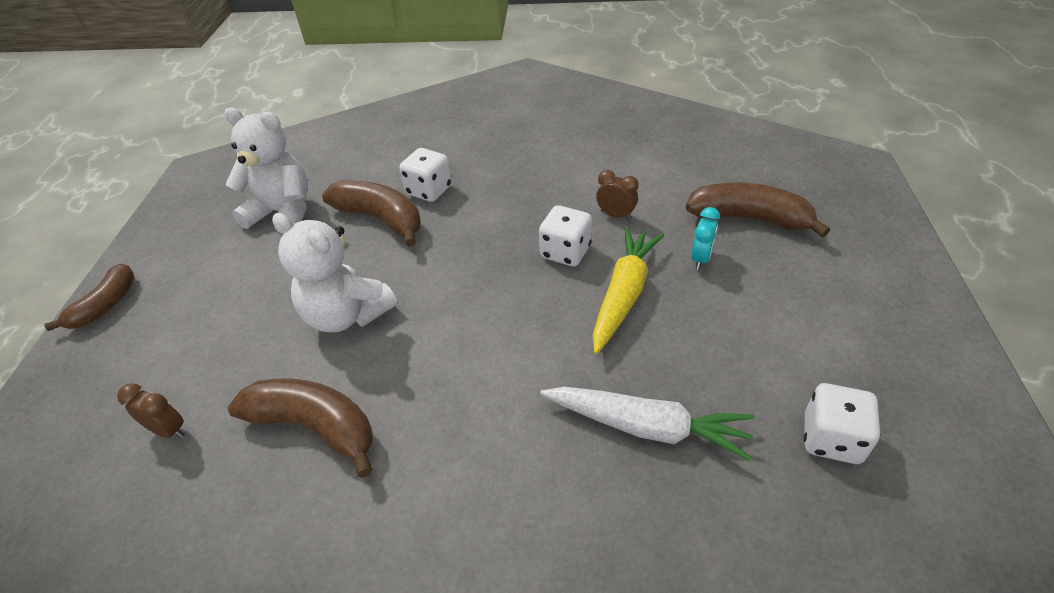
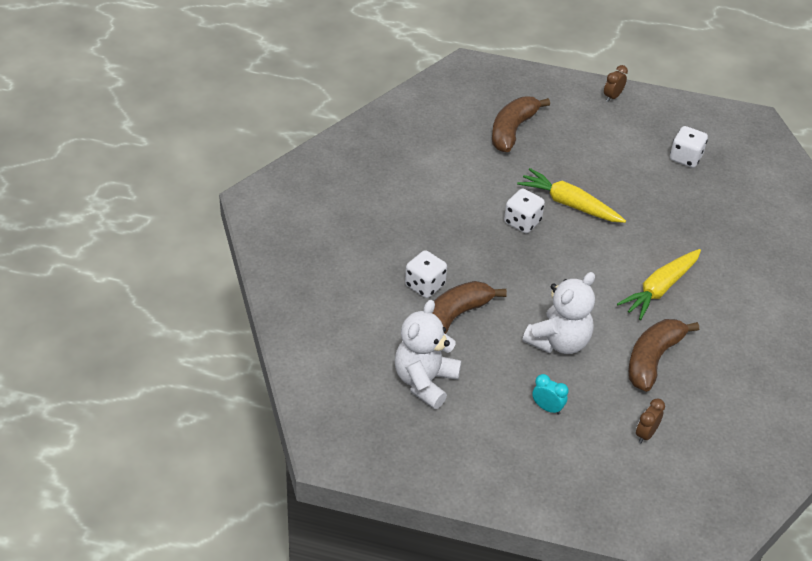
camera: 85 degrees left, 0 degrees up
(105, 305) = (515, 494): brown banana -> none
(470, 424) = (660, 289): none -> yellow carrot
(616, 215) = (489, 189): brown clock -> brown clock (612, 97)
(647, 427) = (670, 219): white carrot -> none
(700, 258) = (545, 163): turquoise clock -> turquoise clock (547, 408)

